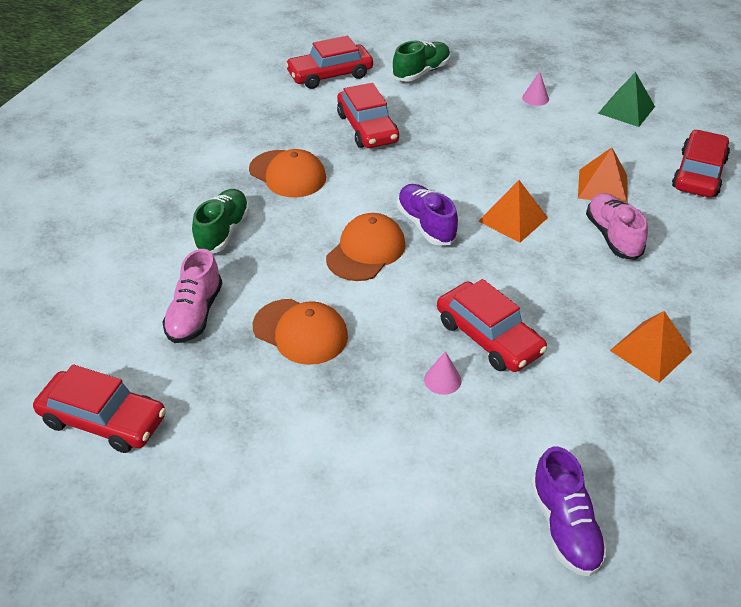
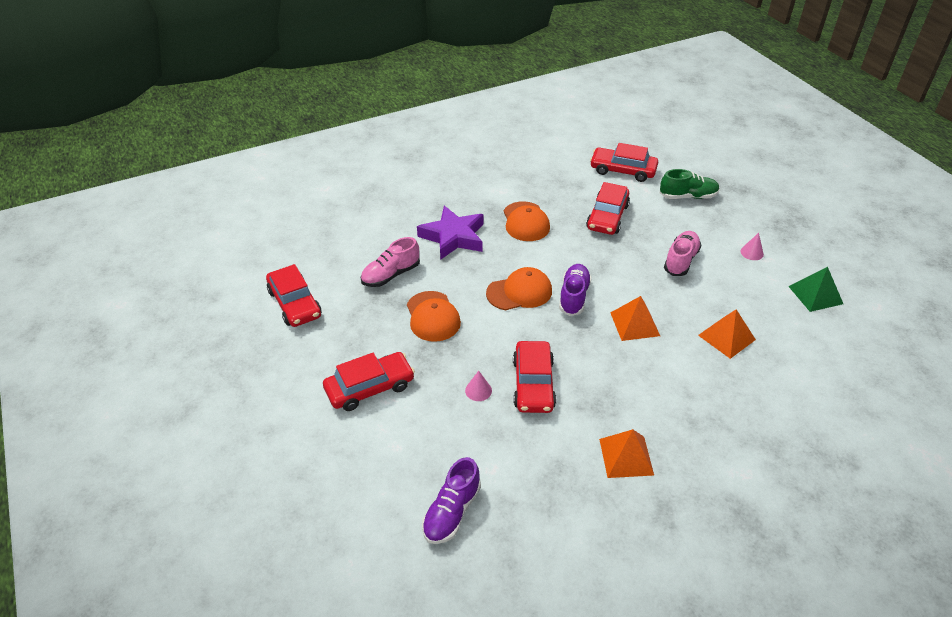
camera: 40 degrees right, 0 degrees up
(223, 231) = (453, 237): green shoe -> purple star
(613, 236) = (691, 373): pink shoe -> pink shoe (681, 260)
(698, 174) = (816, 368): red car -> red car (370, 387)

